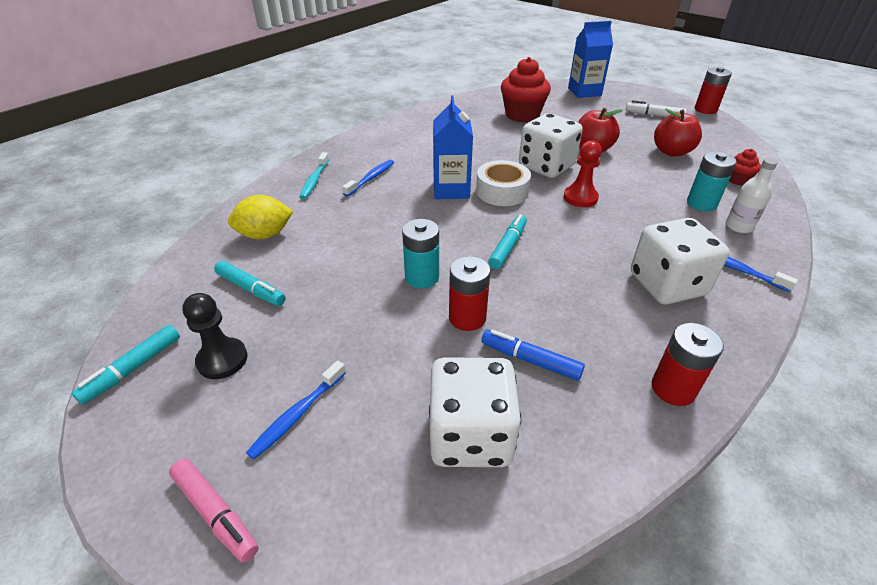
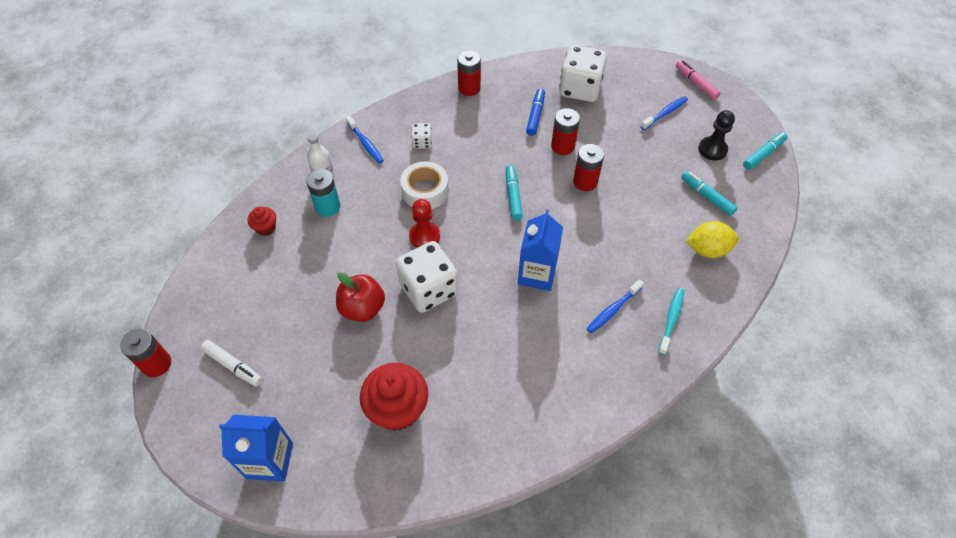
camera: 165 degrees left, 15 degrees up
(422, 277) = (585, 182): turquoise battery -> red battery
(502, 191) = (490, 260): white tape -> white tape (425, 191)
(508, 247) = (513, 195): turquoise marker -> turquoise marker turned 135 degrees clockwise
(530, 360) = (535, 115): blue marker -> blue marker turned 120 degrees counterclockwise
(667, 284) = (422, 142): white dice -> white dice, size x0.47
(671, 152) = (284, 284): red apple -> none

